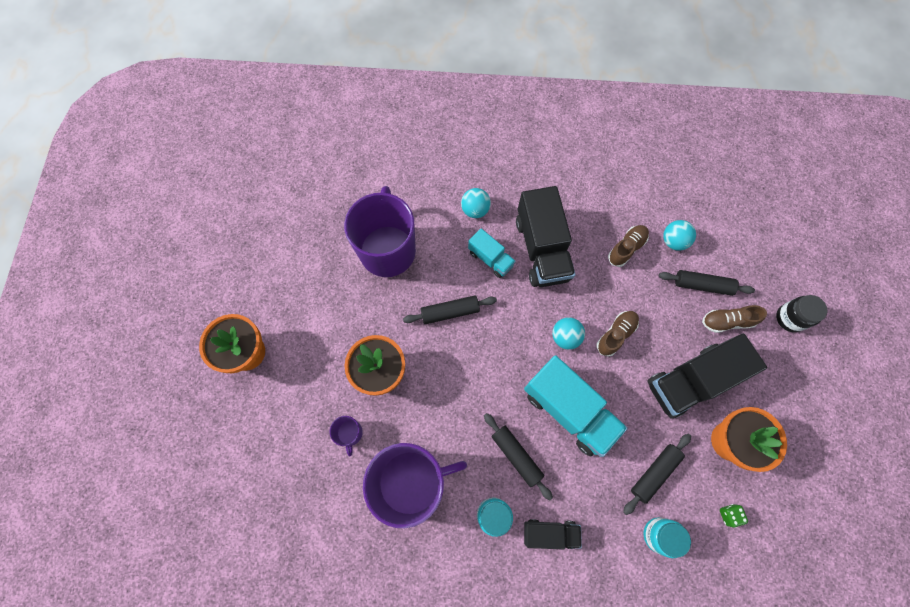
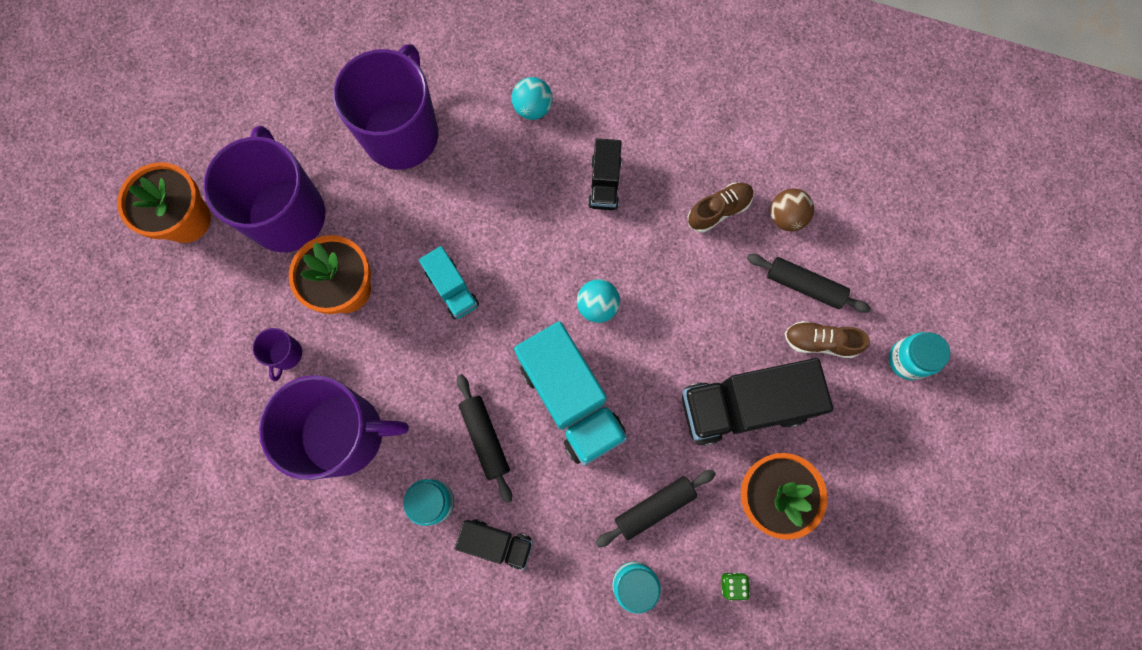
camera: 15 degrees right, 5 degrees up
(321, 328) = (287, 213): none -> purple mug
(450, 312) = (457, 235): black rolling pin -> none
(490, 259) = (532, 178): turquoise truck -> turquoise truck (452, 289)
(541, 249) = (604, 183): black truck -> black truck, size x0.53
(616, 334) = (665, 320): brown shoe -> none
(673, 241) = (786, 217): turquoise ball -> brown ball
(790, 318) = (908, 360): black jar -> turquoise jar

